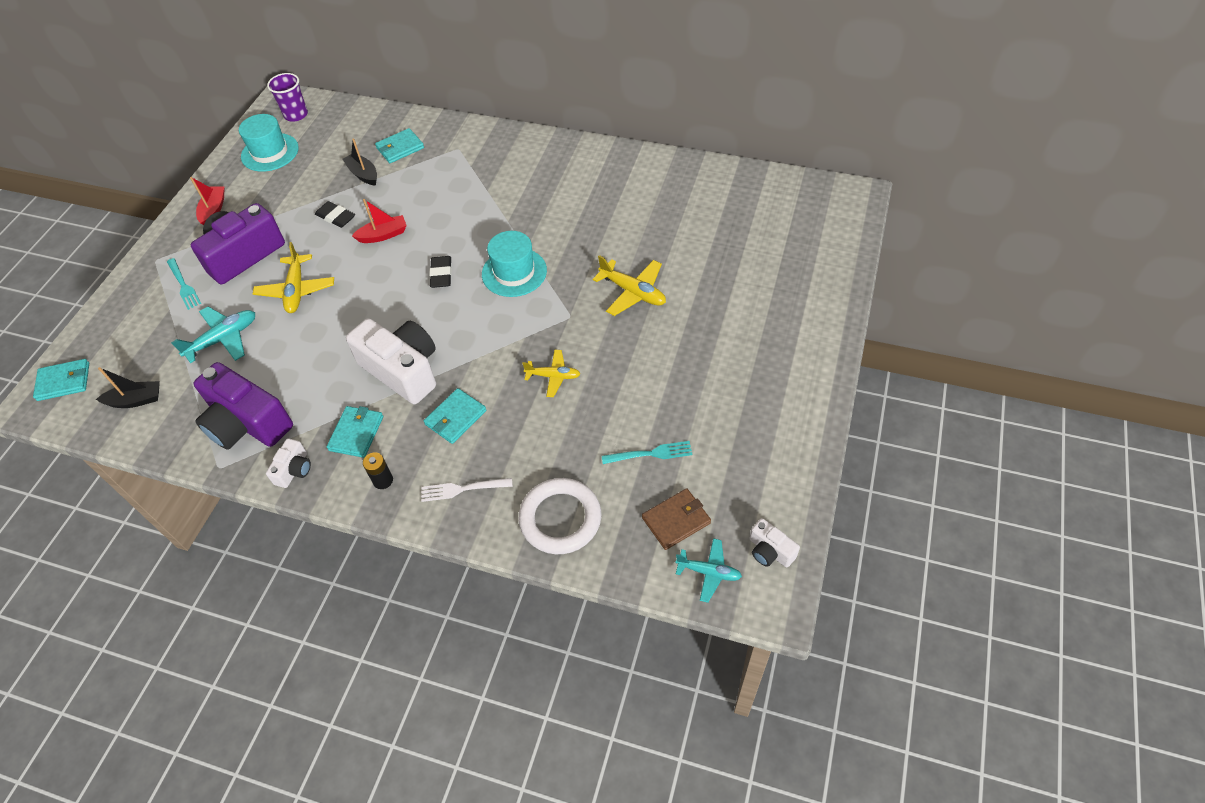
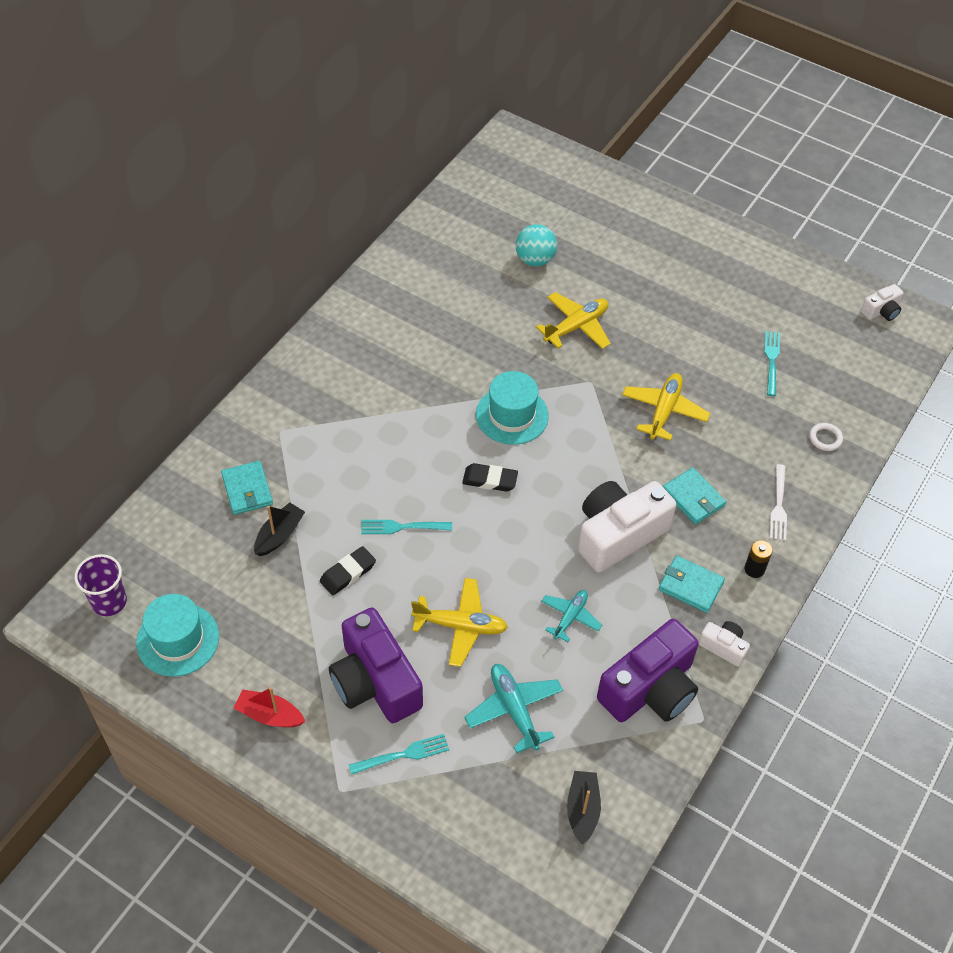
camera: 80 degrees left, 0 degrees up
(64, 381) = (526, 900): turquoise wallet -> none
(363, 174) = (279, 535): black boat -> black boat turned 150 degrees clockwise
(383, 235) = (402, 527): red boat -> turquoise fork
(553, 376) = (664, 411): yellow plane -> yellow plane, size x1.51
(560, 518) = (825, 438): white ring -> white ring, size x0.44
(676, 520) = (842, 361): brown wallet -> none
(703, 246) = (535, 260): none -> turquoise ball
(709, 572) = (894, 353): turquoise plane -> turquoise plane (570, 617)

